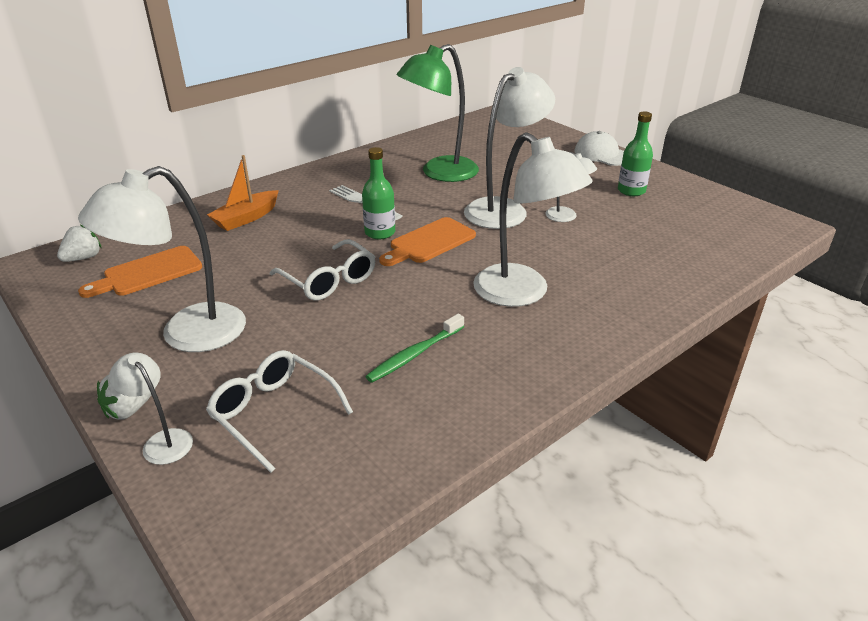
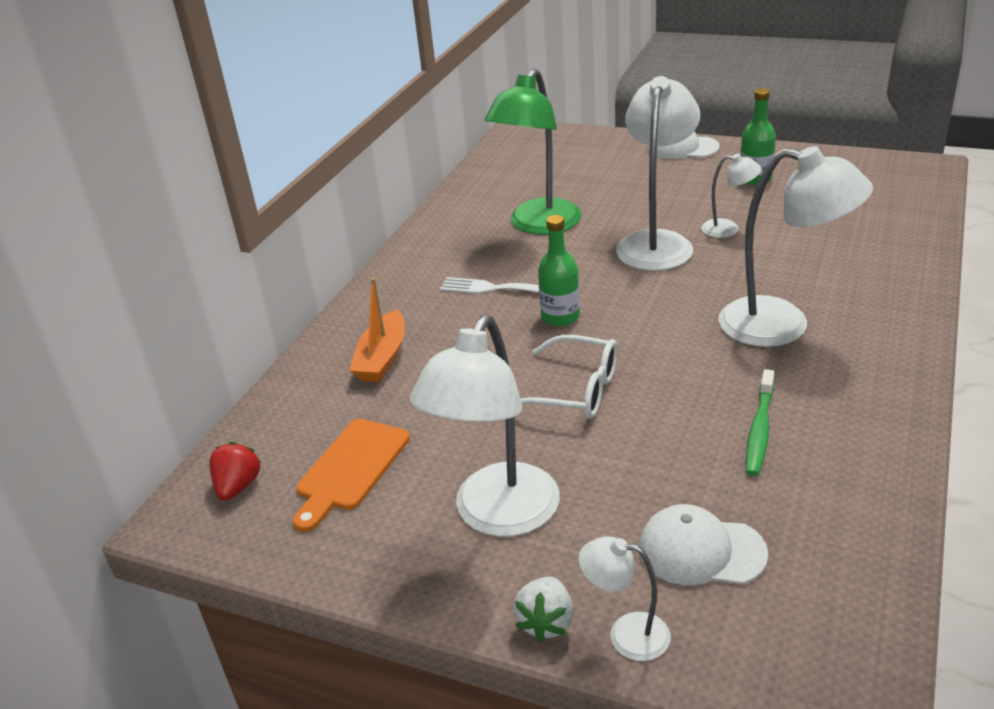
camera: 25 degrees left, 0 degrees up
(83, 258) = (238, 486): white strawberry -> red strawberry
(274, 413) = (701, 551): white glasses -> white cap
(429, 242) = (626, 307): orange cutting board -> none

